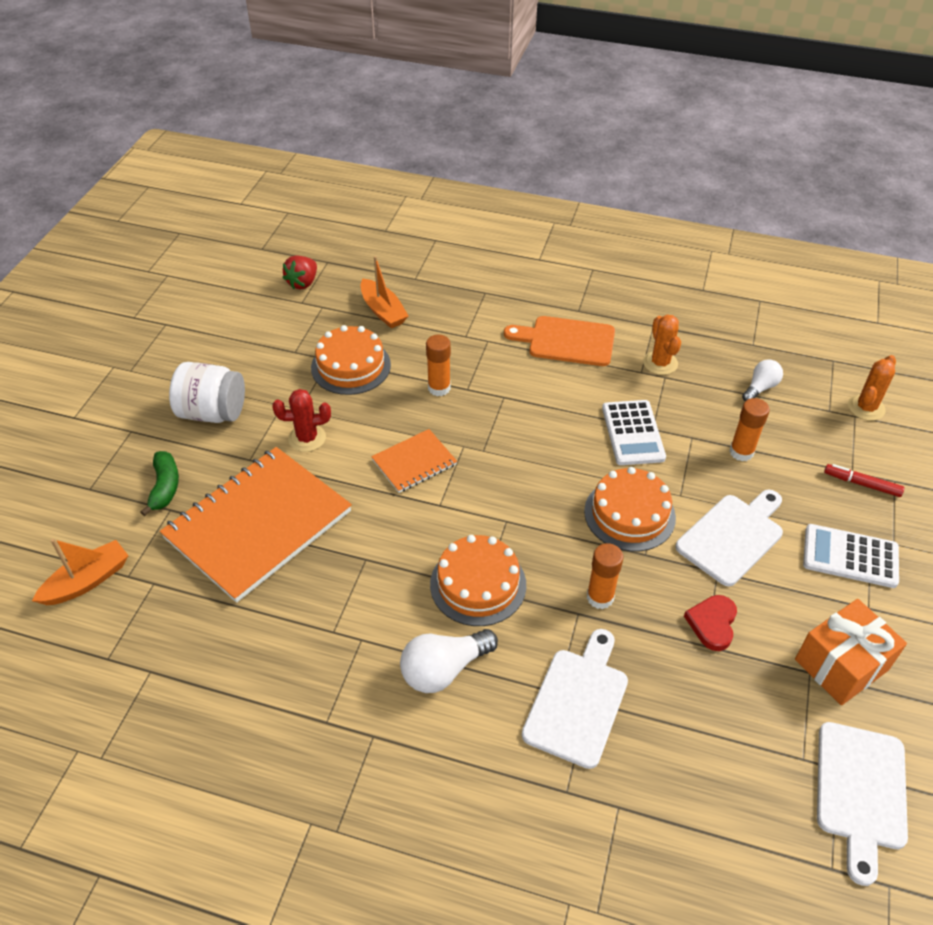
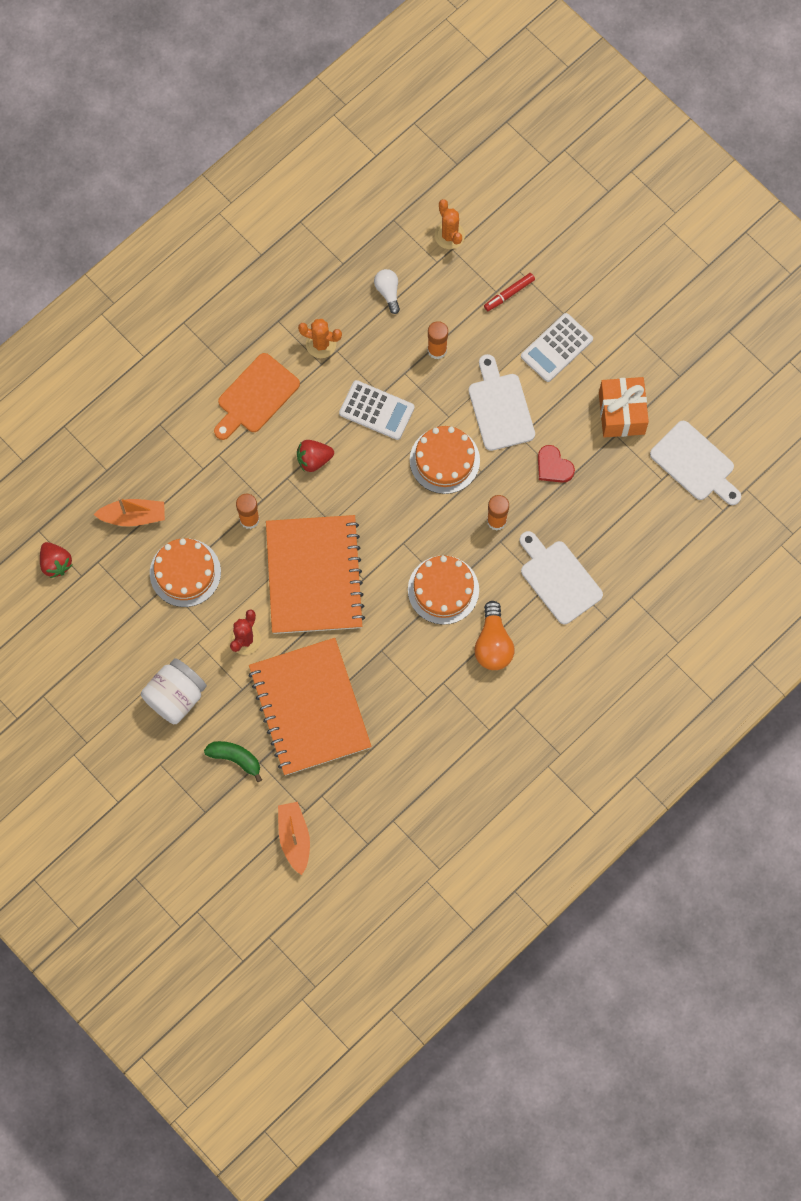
camera: 60 degrees left, 25 degrees up
(414, 462) = (314, 576): orange notebook -> orange notebook, size x2.07
(443, 670) = (493, 644): white light bulb -> orange light bulb
(539, 408) = (314, 459): none -> red strawberry

